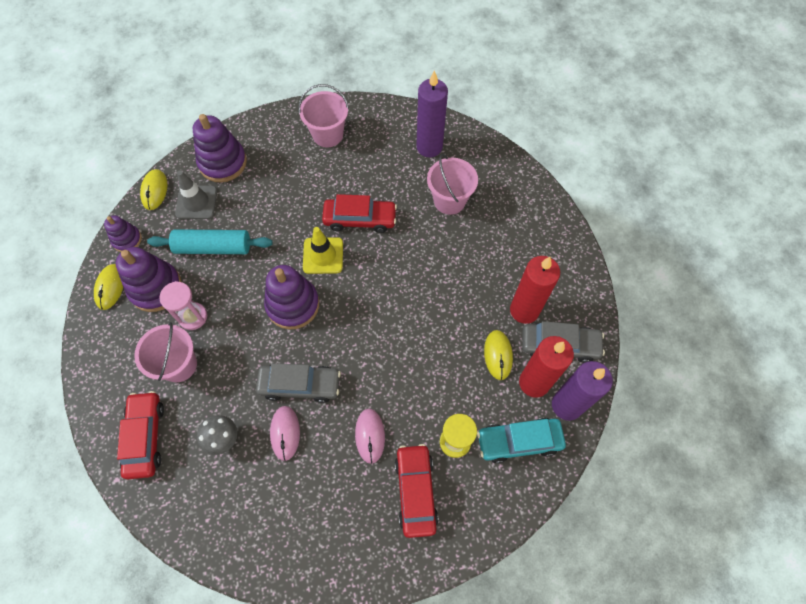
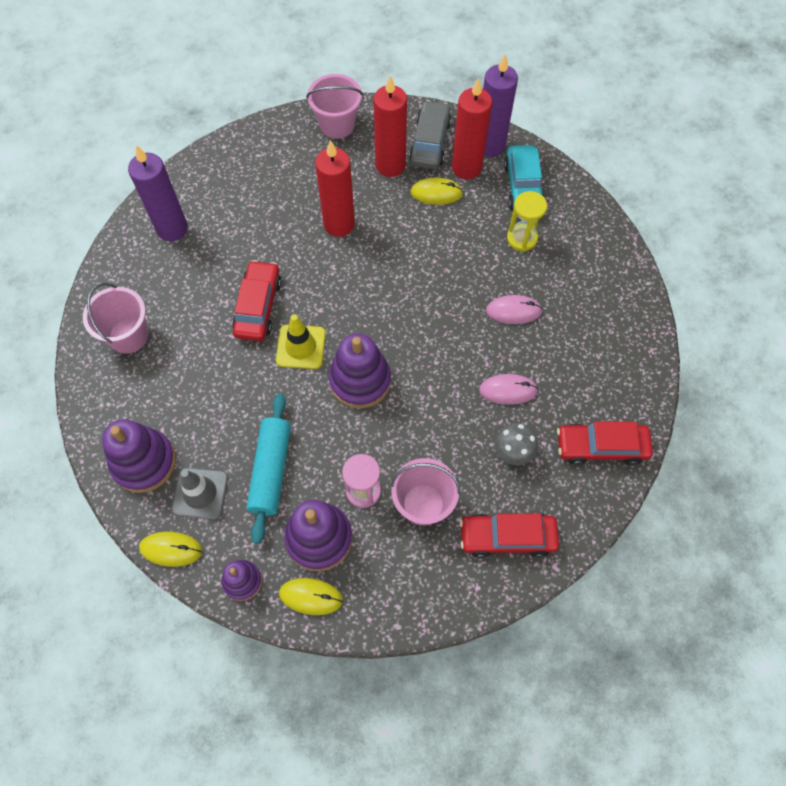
camera: 85 degrees left, 0 degrees up
(300, 385) = (456, 375): grey car -> none
(416, 491) = (568, 275): red car -> red car (601, 447)
(449, 200) = (249, 216): pink bucket -> pink bucket (337, 125)
(450, 272) = (339, 224): none -> red candle

